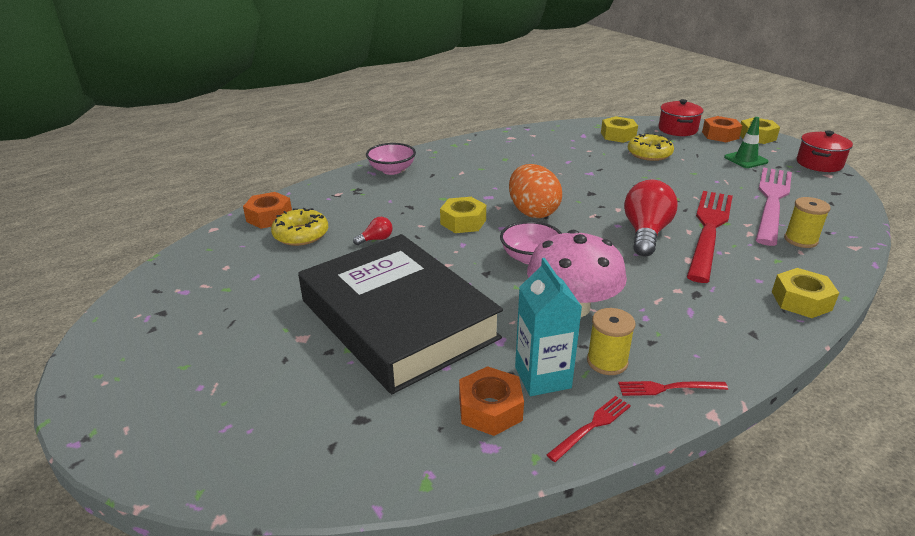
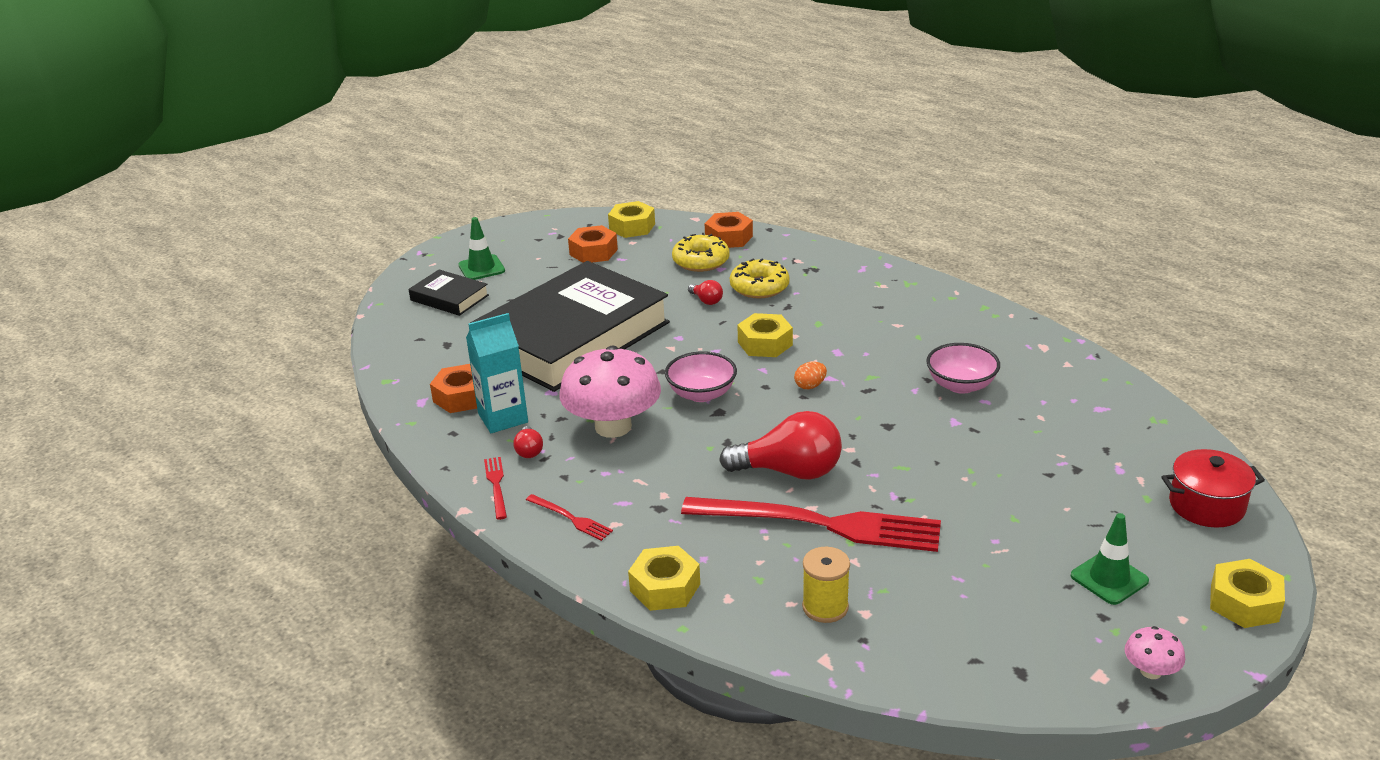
camera: 80 degrees right, 0 degrees up
(184, 380) = (481, 268): none -> green traffic cone
(240, 413) = (449, 298): none -> black book
(392, 170) = (875, 279): pink bowl -> pink bowl (961, 385)
(532, 212) = (810, 386): orange egg -> orange egg, size x0.42
(591, 427) = (445, 446): red fork -> red fork (570, 518)
(607, 362) = (529, 451): yellow spool -> red light bulb
(618, 135) = (1125, 441): yellow nut -> yellow nut (632, 227)
(649, 154) = (1064, 474): yellow donut -> yellow donut (759, 287)
(720, 135) = (1216, 555): orange nut -> orange nut (593, 252)
(772, 201) = (945, 592): pink fork -> none
(819, 164) = (1151, 671): red pot -> pink mushroom

